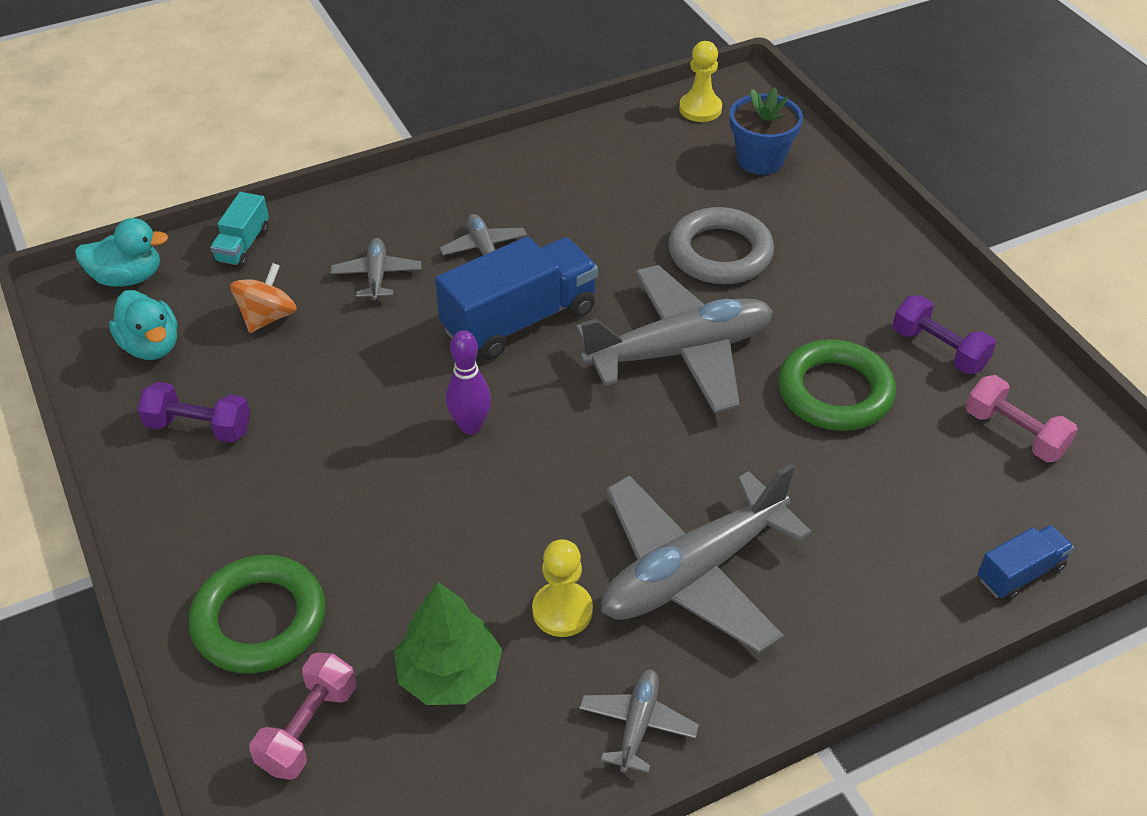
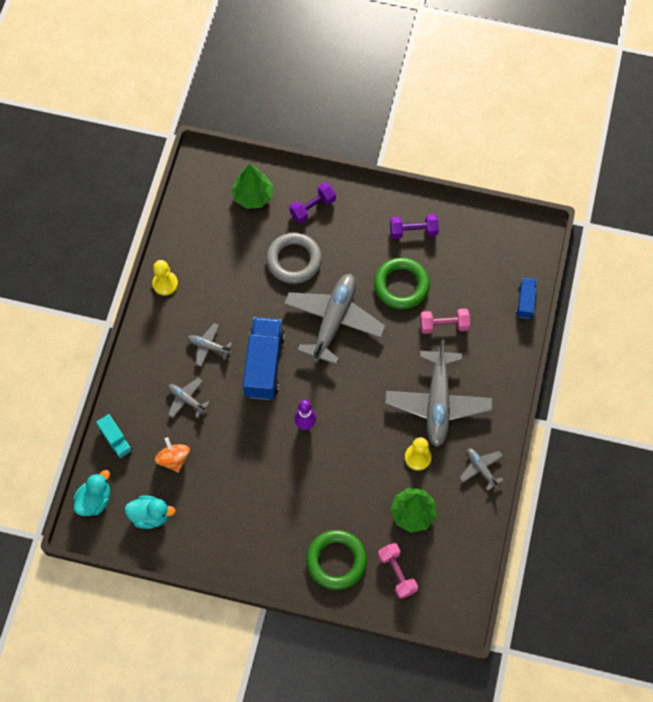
camera: 50 degrees left, 20 degrees up
(199, 427) = (217, 525): purple dumbbell -> purple dumbbell (312, 207)
(700, 109) = (197, 189): yellow pawn -> yellow pawn (165, 284)
(760, 160) = (253, 196): blue flower pot -> green tree
(1014, 433) = (471, 245): pink dumbbell -> pink dumbbell (444, 325)

